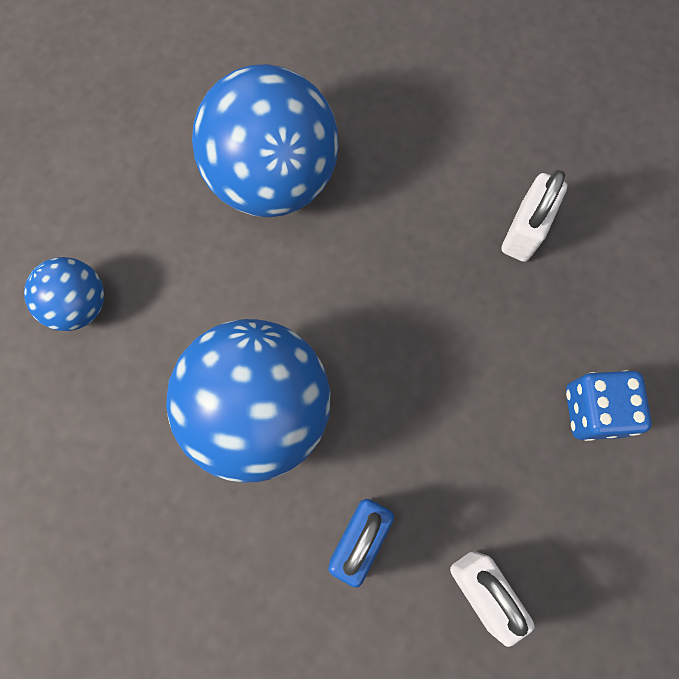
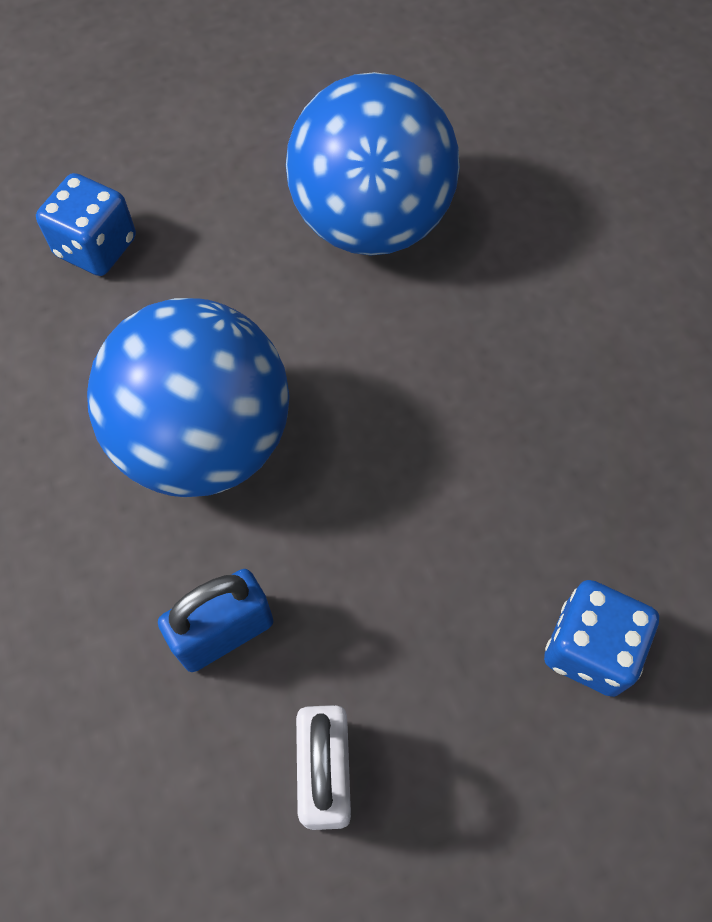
camera: 30 degrees right, 10 degrees down
(79, 305) = (96, 247): blue ball -> blue dice
(524, 231) = (623, 409): white padlock -> none

